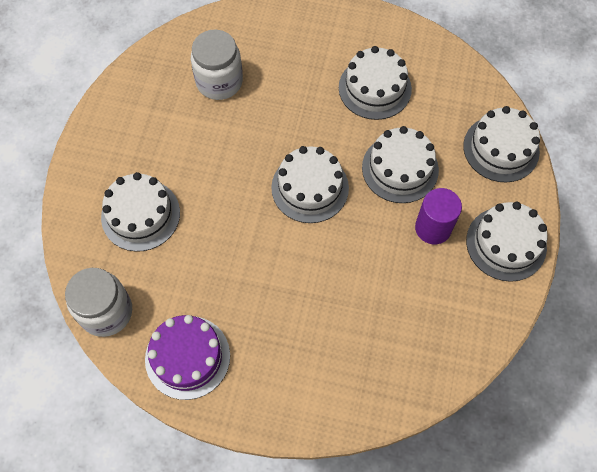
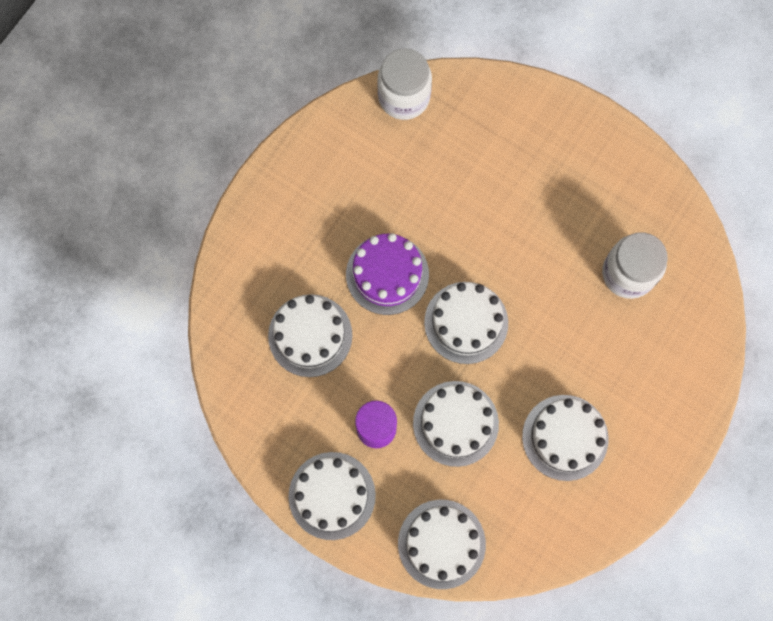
camera: 110 degrees right, 10 degrees up
(140, 215) = (493, 152): white cake -> white cake (310, 335)
(187, 357) = (333, 154): purple cake -> purple cake (387, 274)

